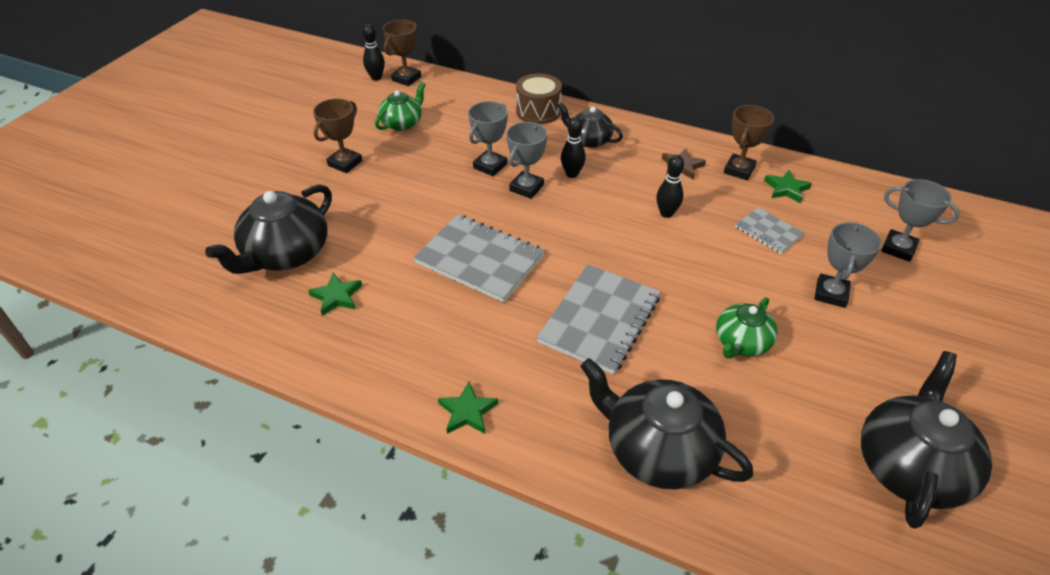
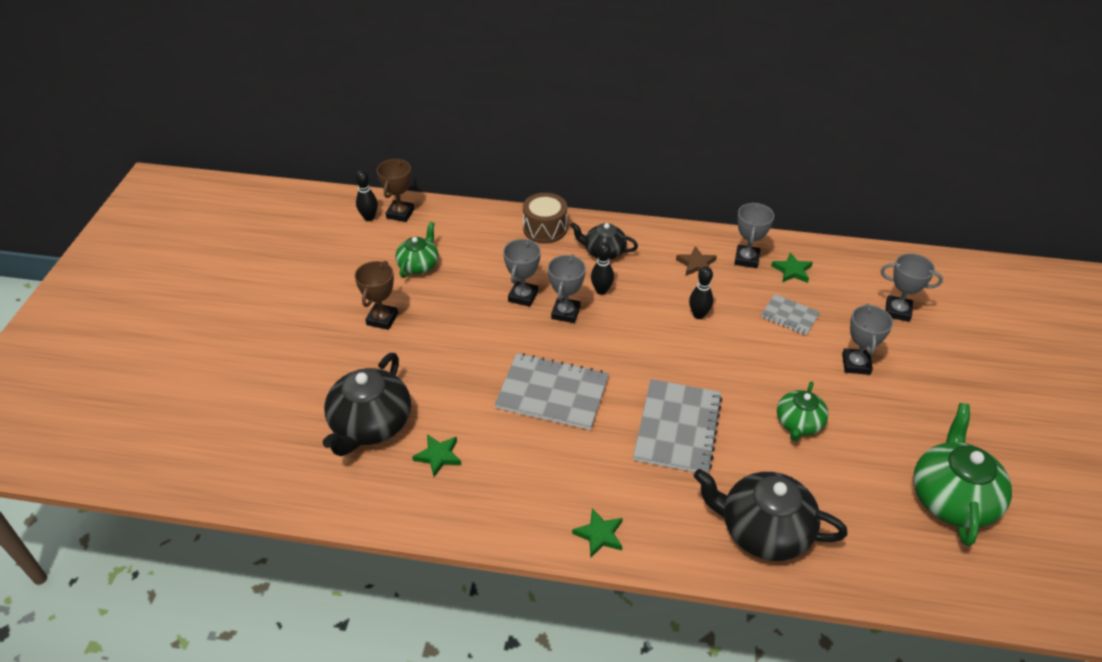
camera: 15 degrees left, 0 degrees up
(739, 170) = (746, 259): brown trophy -> grey trophy
(909, 466) = (952, 498): black teapot -> green teapot

